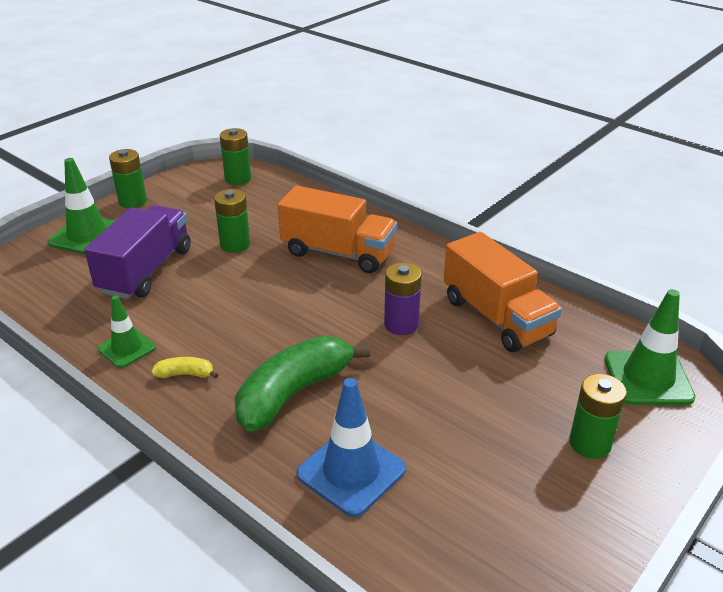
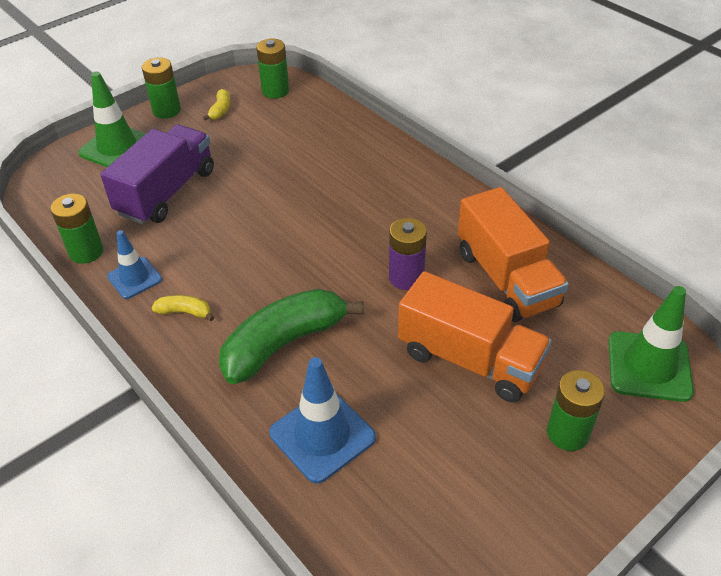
camera: 10 degrees right, 10 degrees up
(127, 348) = (134, 278): green traffic cone -> blue traffic cone
(187, 197) = (220, 110): none -> yellow banana
(235, 244) = (258, 170): green battery -> green battery (86, 252)
(338, 252) = (360, 188): orange truck -> orange truck (469, 359)

